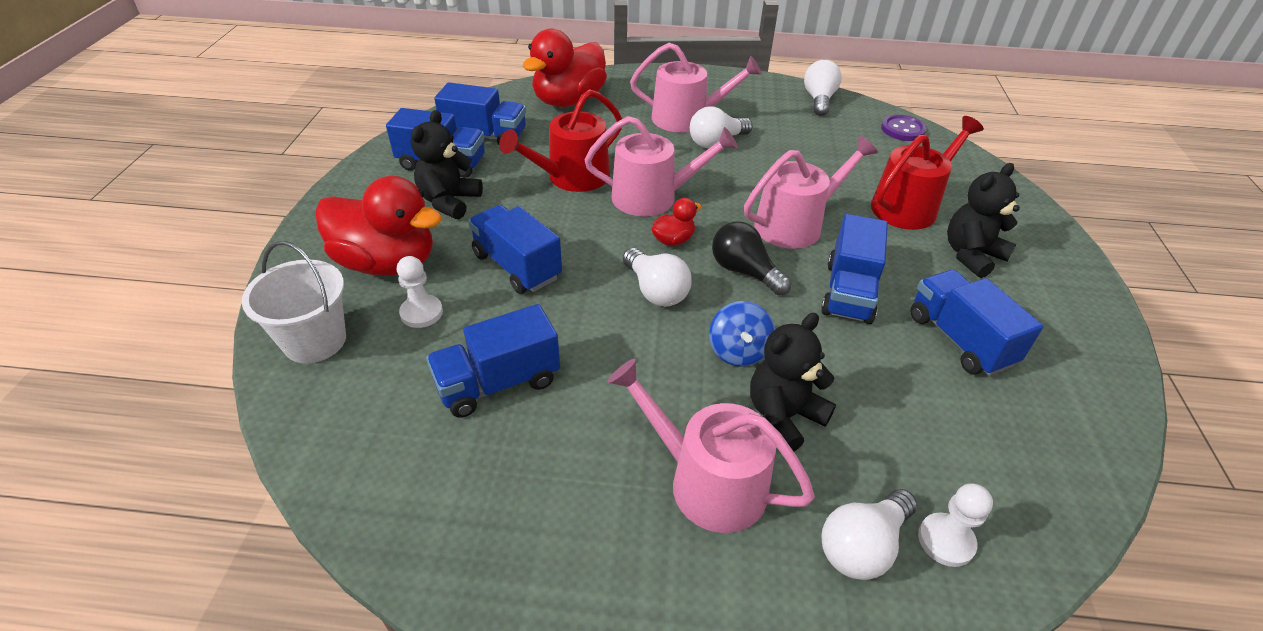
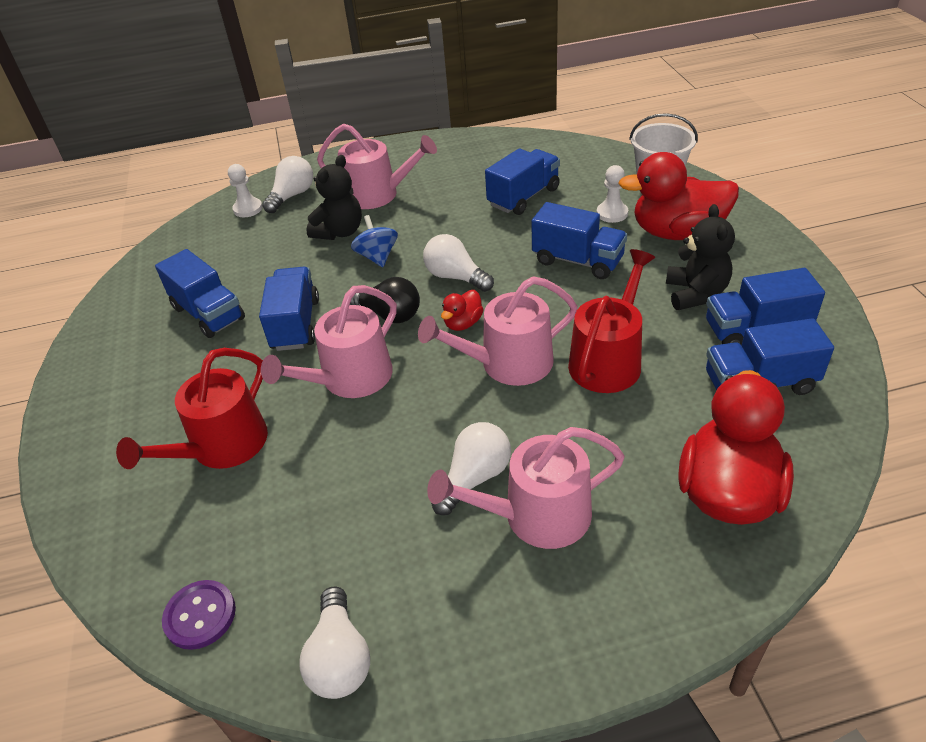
camera: 165 degrees right, 0 degrees up
(971, 255) = (170, 399): black teddy bear -> none

